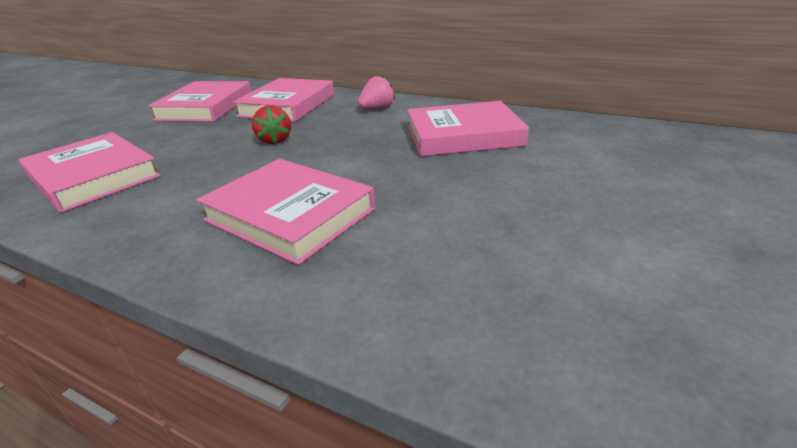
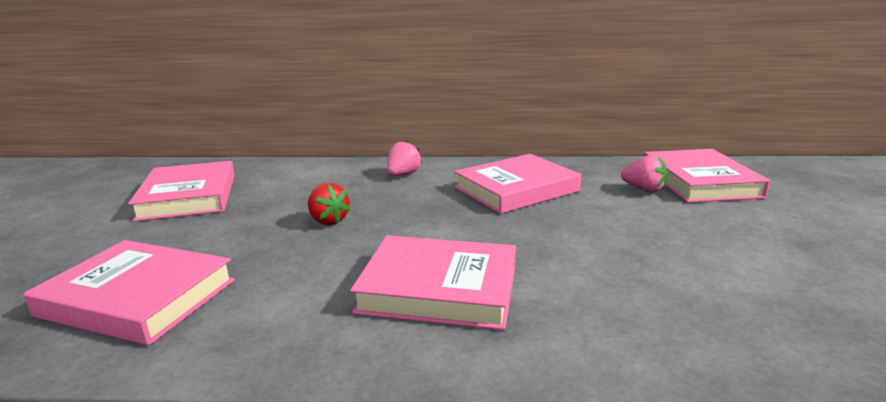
camera: 25 degrees left, 10 degrees down
(288, 105) = (295, 182): pink book -> pink book (699, 182)
(602, 154) = (644, 189): none -> pink strawberry

